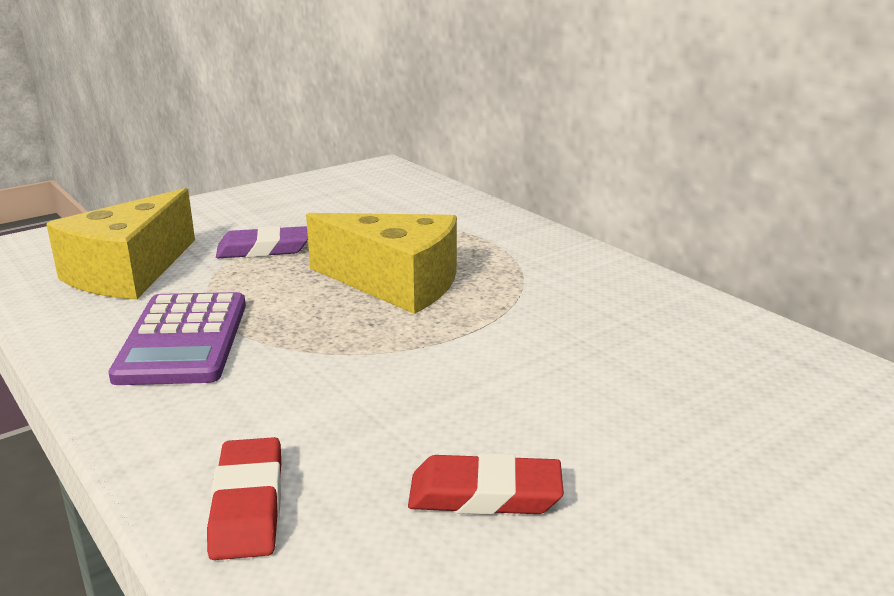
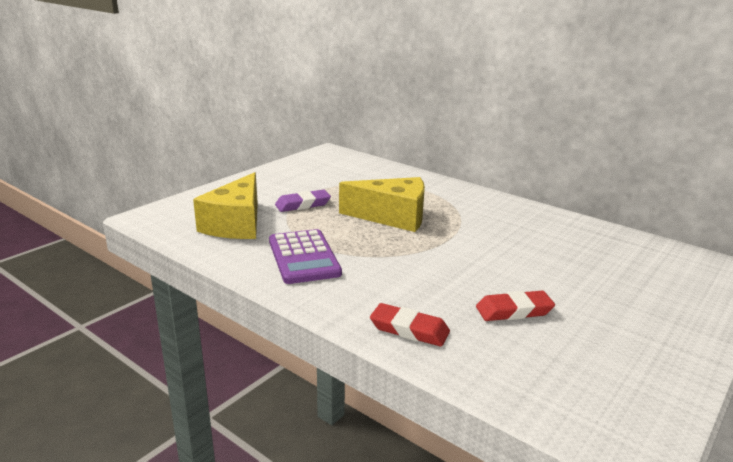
camera: 15 degrees left, 0 degrees up
(248, 505) = (409, 329): red eraser -> red eraser turned 45 degrees counterclockwise

